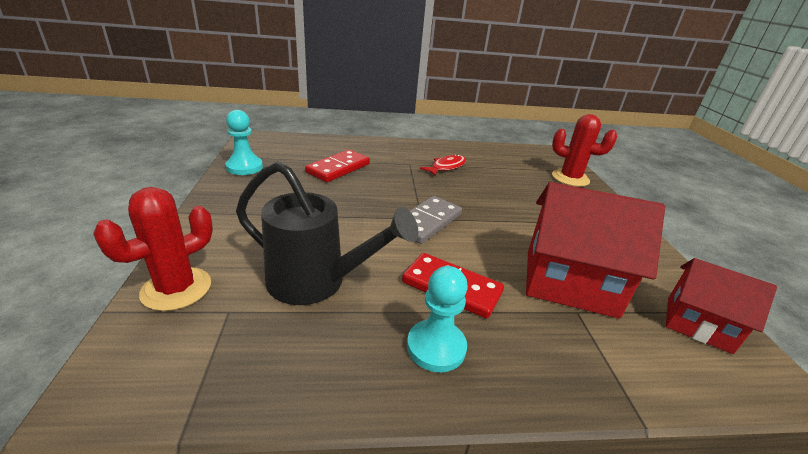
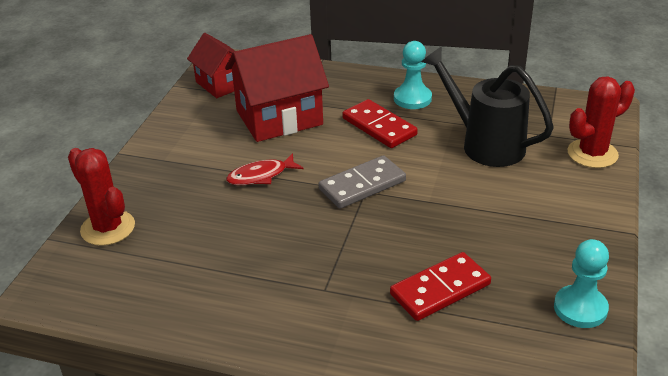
camera: 155 degrees left, 5 degrees up
(446, 167) = (271, 274): red fish -> red fish (261, 176)
(569, 282) = (279, 118): red house -> red house turned 60 degrees counterclockwise

